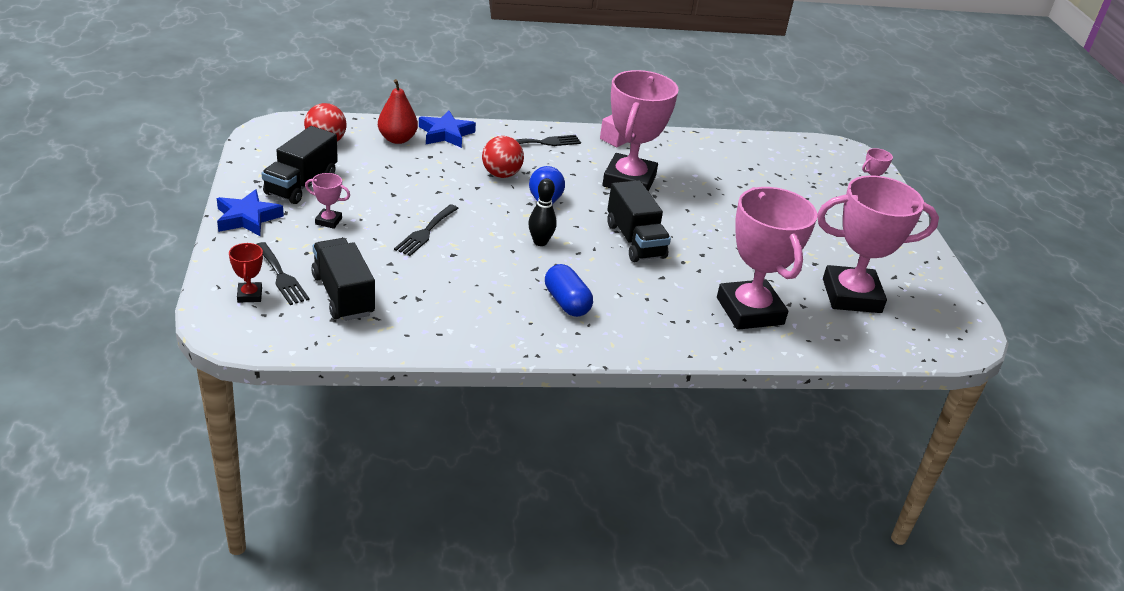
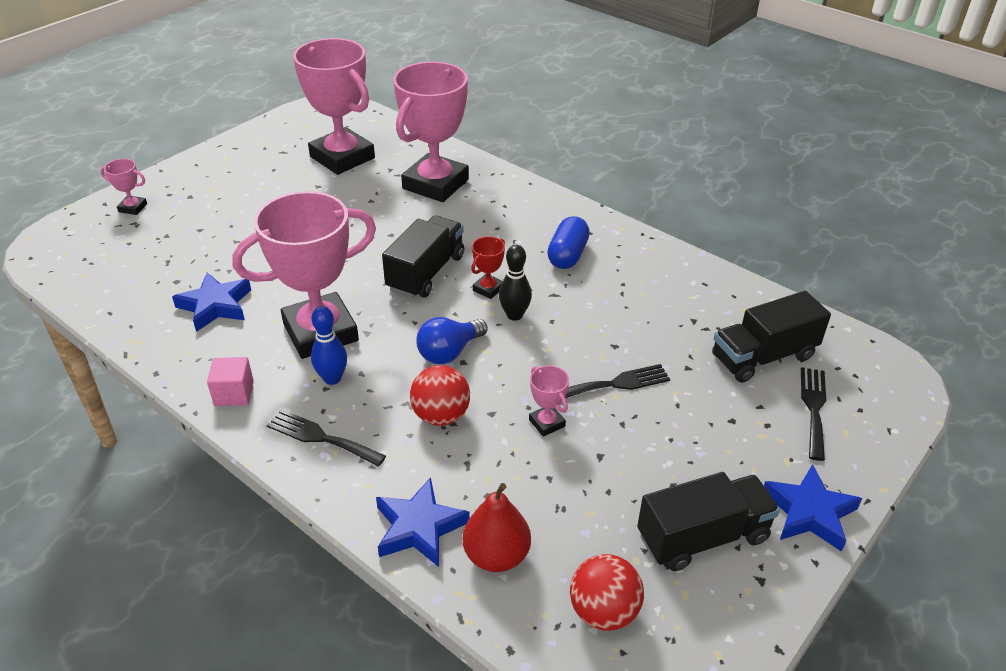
camera: 130 degrees left, 5 degrees up
(249, 295) = (859, 402): red trophy -> red trophy (488, 289)
(328, 221) = (711, 455): pink trophy -> pink trophy (547, 423)
(343, 295) = (763, 357): black truck -> black truck turned 45 degrees clockwise
(582, 165) = (332, 378): none -> blue bowling pin
(705, 167) = (215, 306): none -> blue star

